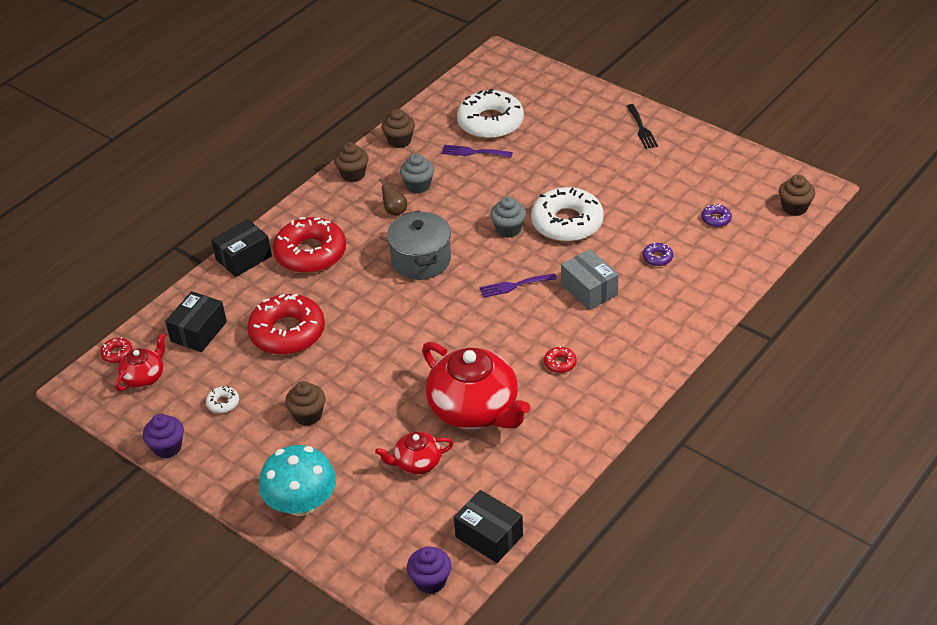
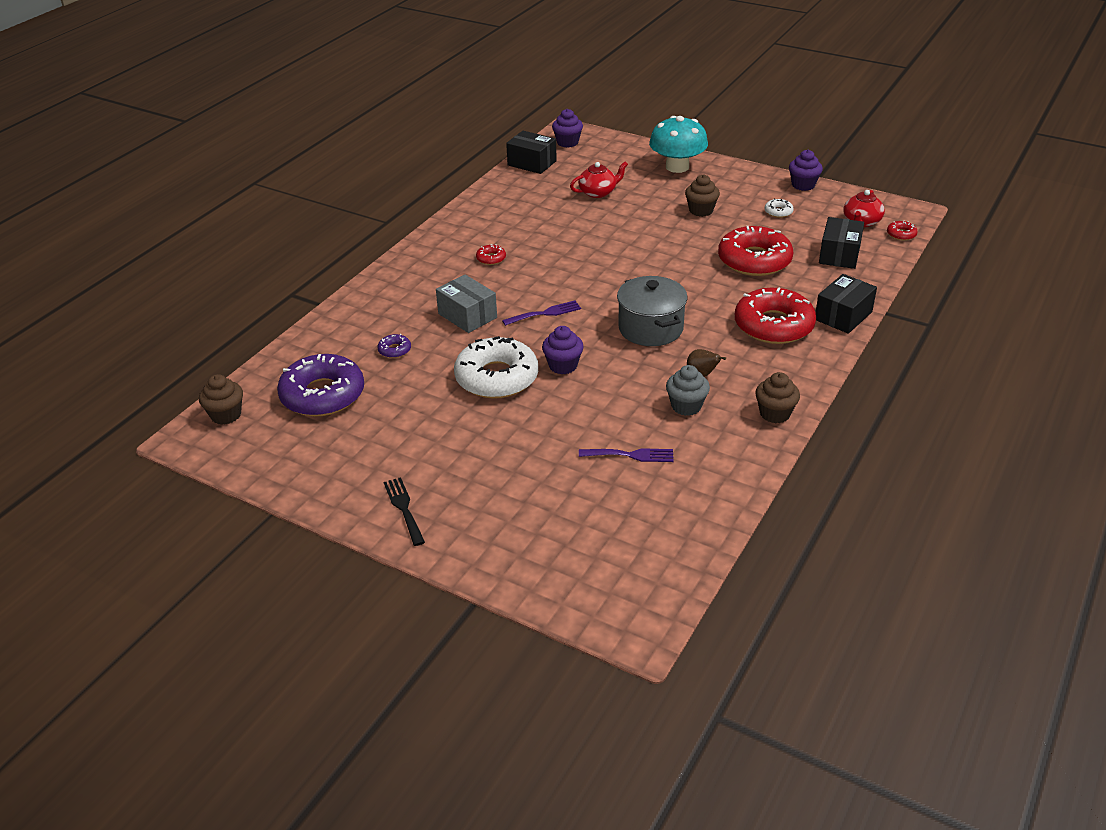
camera: 170 degrees right, 5 degrees down
(399, 141) = (737, 464): brown cupcake -> none
(475, 409) = (560, 224): red teapot -> none
(490, 122) = (619, 501): white donut -> none
(508, 229) = (563, 365): grey cupcake -> purple cupcake
(716, 219) = (323, 395): purple donut -> purple donut, size x2.43

